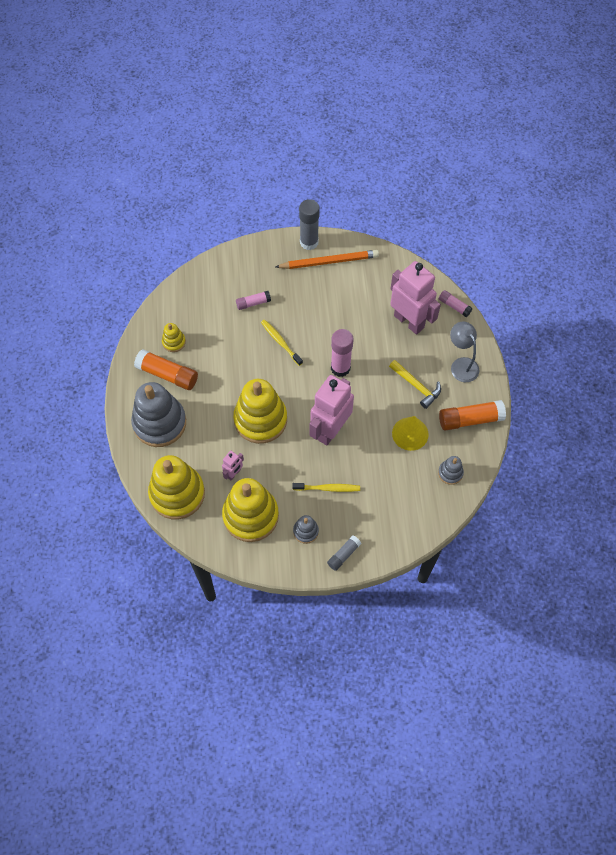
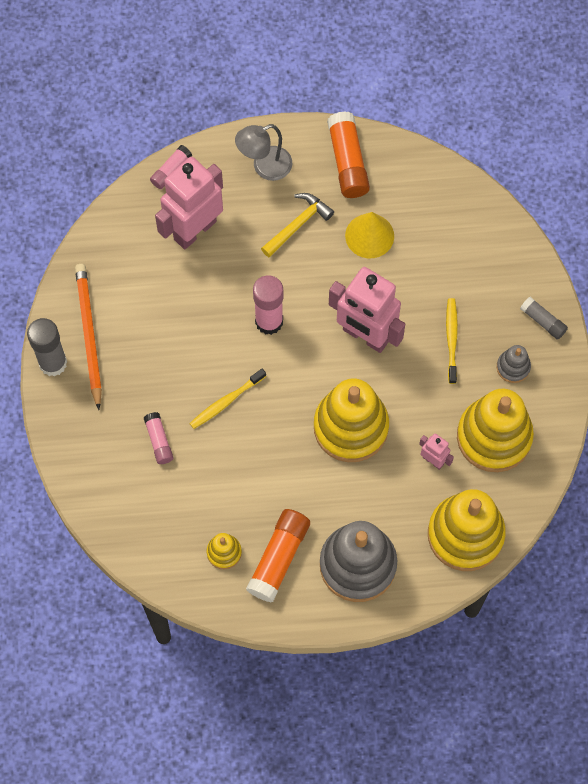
camera: 90 degrees left, 5 degrees up
(450, 473) = (425, 190): grey stacking toy -> none

